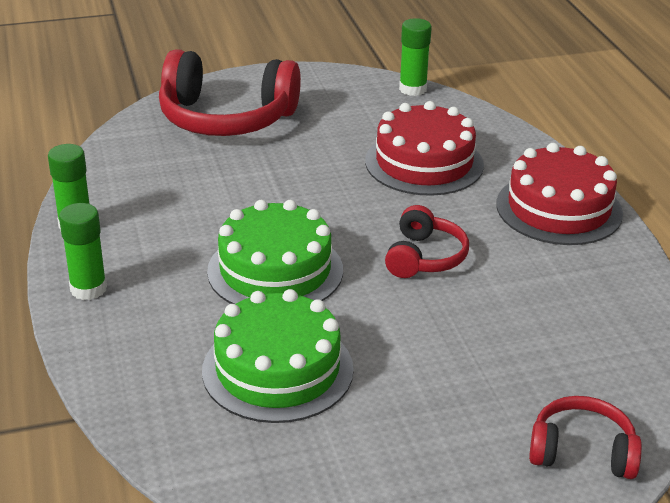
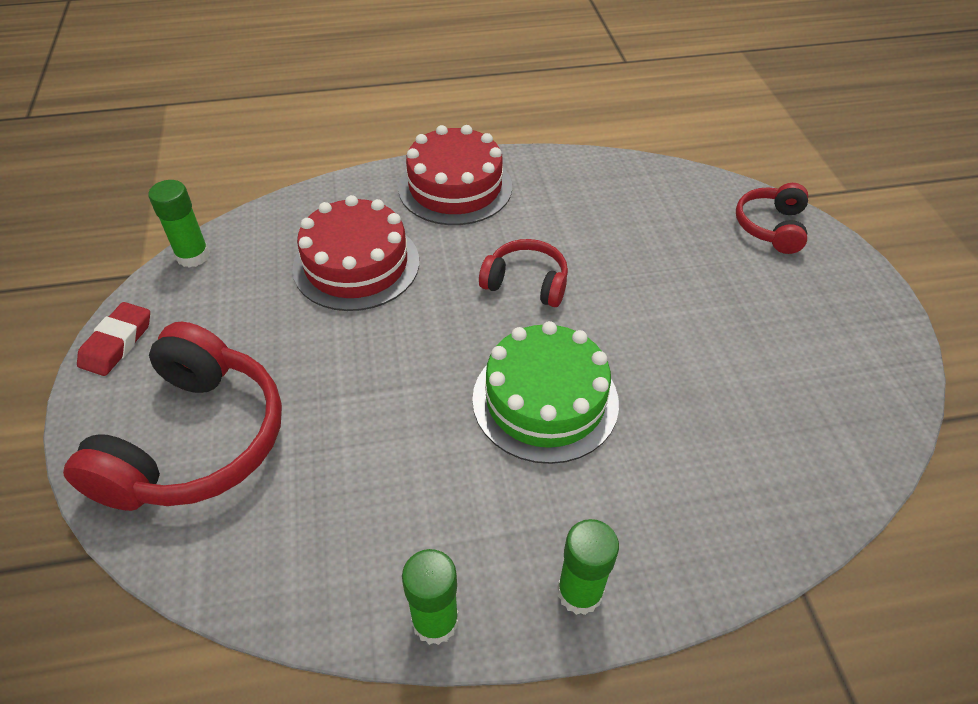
camera: 85 degrees left, 15 degrees up
(277, 370) = (706, 405): green cake -> none
(313, 76) = (117, 343): none -> red eraser

